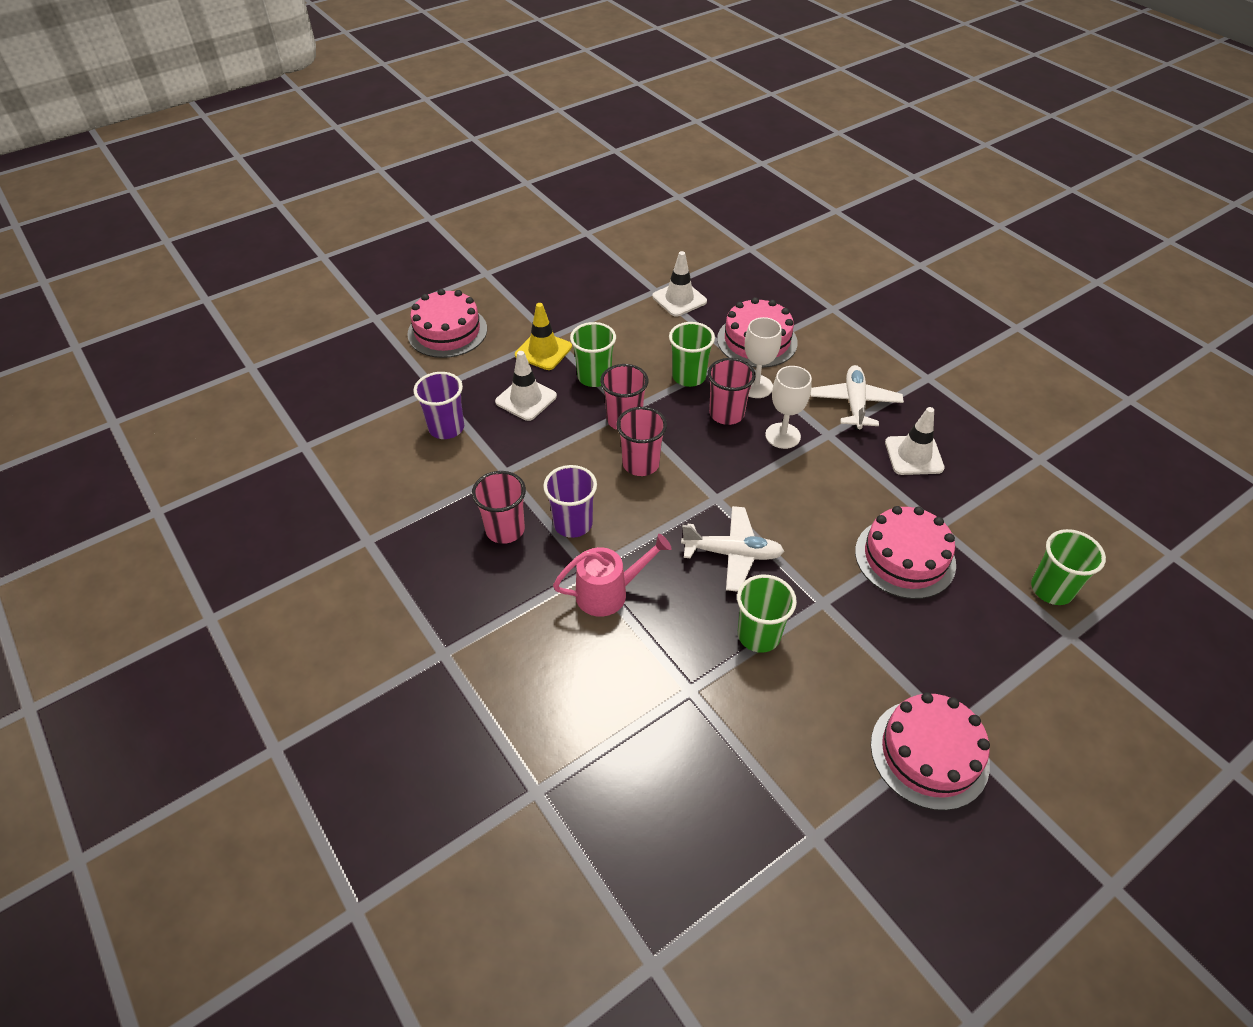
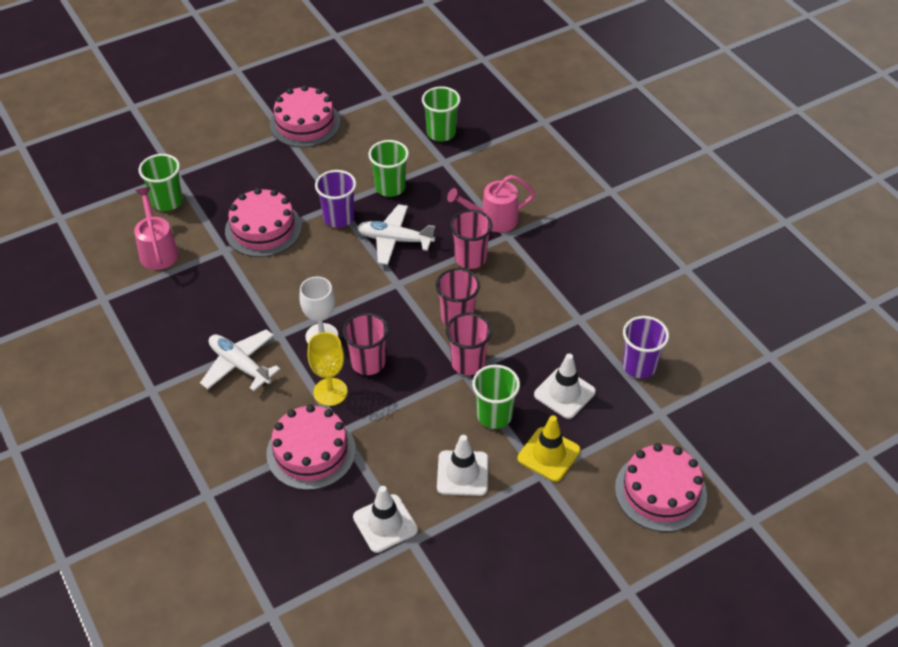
camera: 175 degrees left, 0 degrees up
(505, 529) = (574, 269): pink cup -> pink cup (470, 258)
(573, 524) = (519, 270): purple cup -> purple cup (339, 218)
(689, 377) = (396, 409): green cup -> green cup (441, 133)
(756, 386) = (330, 392): white goblet -> yellow goblet
(854, 403) = (240, 365): white plane -> white plane turned 120 degrees clockwise
(914, 455) = (211, 309): white traffic cone -> white traffic cone (462, 473)
(1017, 519) = (158, 250): none -> pink watering can

